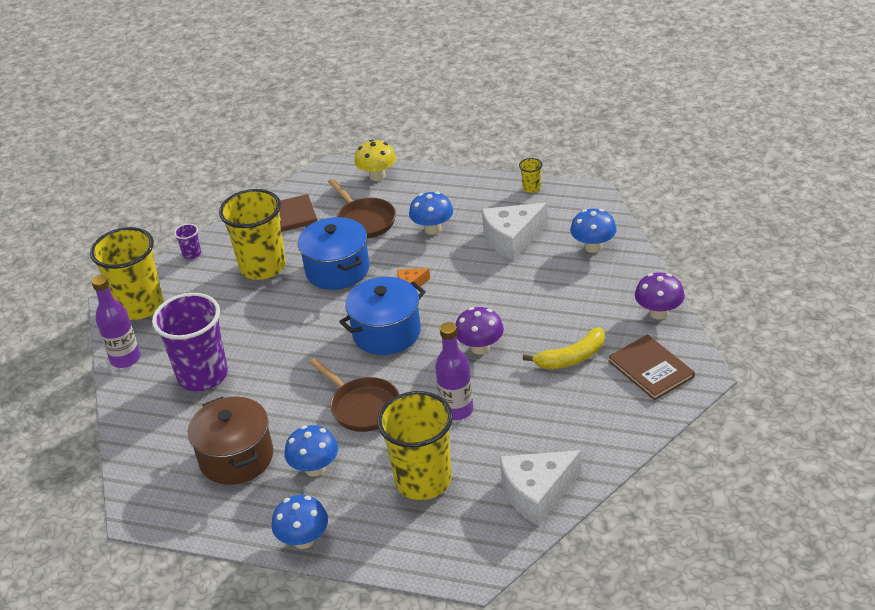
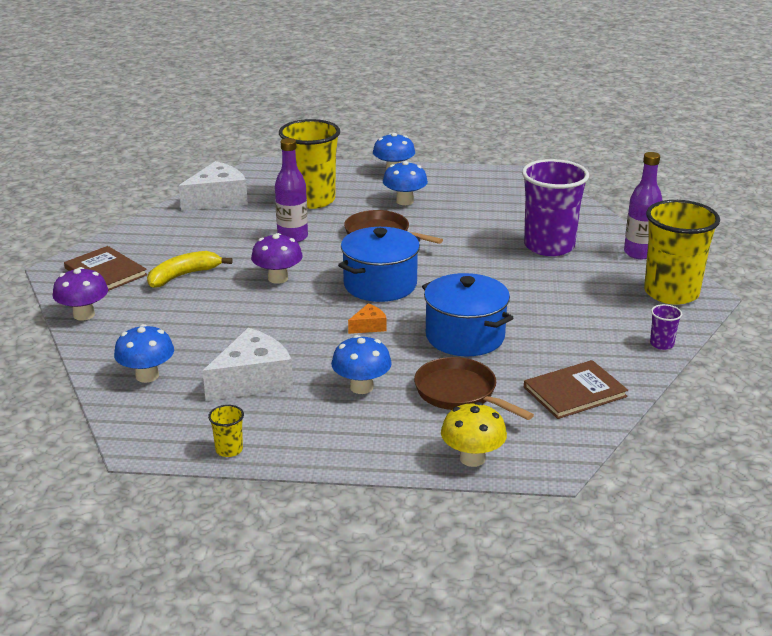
camera: 165 degrees right, 10 degrees down
(236, 457) = (475, 203): brown pot -> none
(263, 267) = (560, 335): yellow cup -> none

